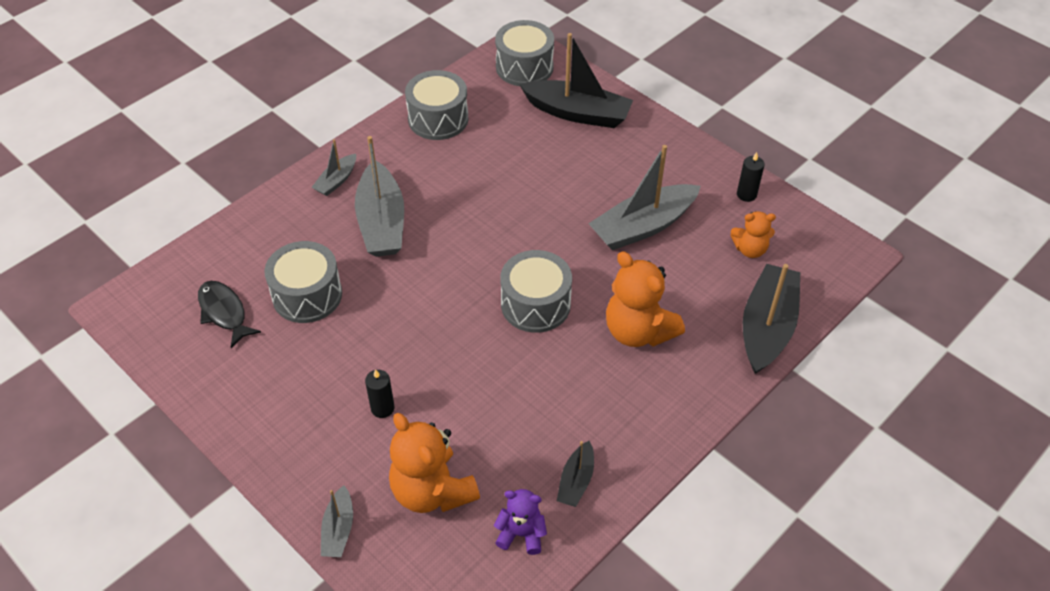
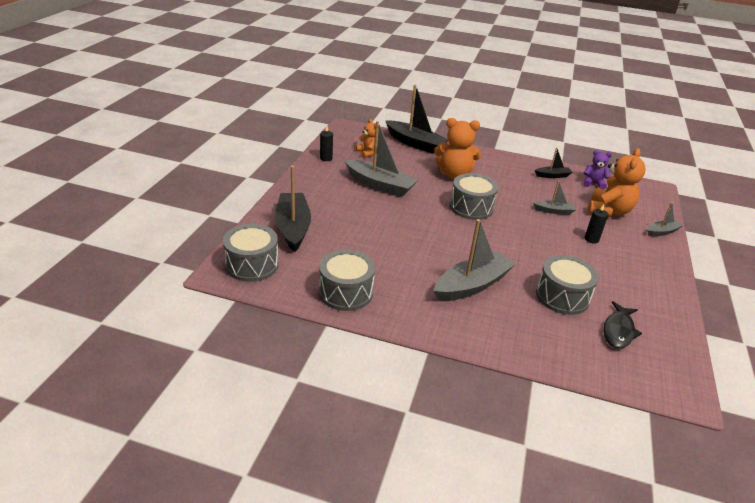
camera: 120 degrees left, 15 degrees down
(336, 181) = (456, 324): grey boat -> grey boat (554, 211)
(521, 534) = (593, 183): purple teddy bear -> purple teddy bear turned 120 degrees clockwise
(638, 331) = (454, 174): orange teddy bear -> orange teddy bear turned 75 degrees clockwise
(767, 327) = (415, 143): black boat -> black boat turned 135 degrees counterclockwise

